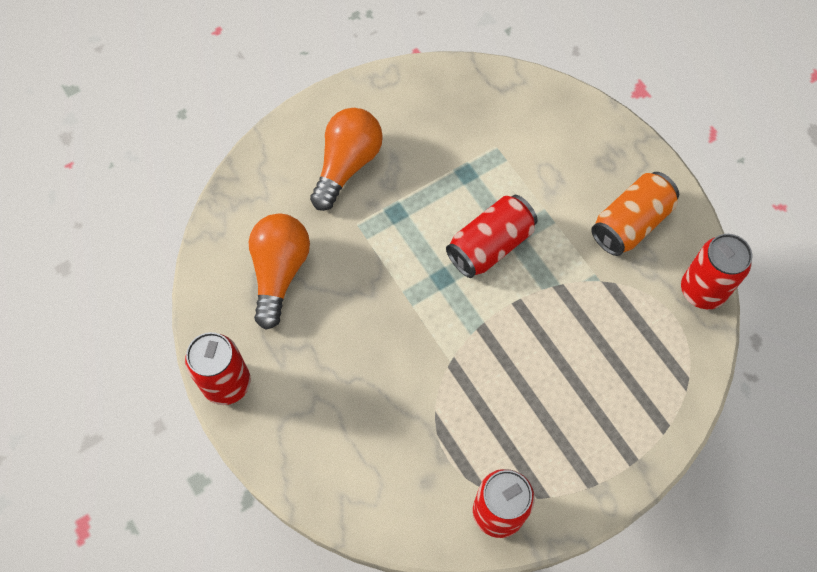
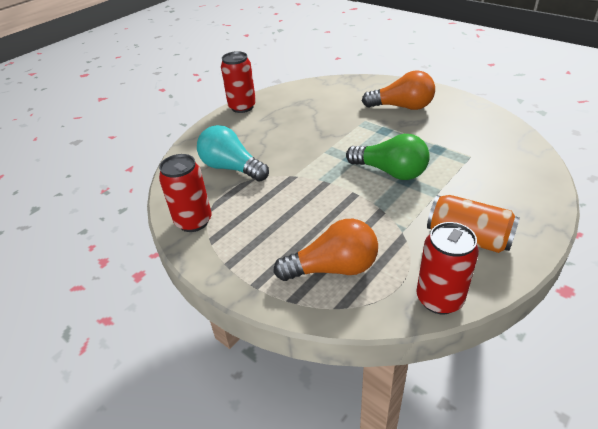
camera: 75 degrees right, 25 degrees down
(279, 273) = (316, 104): orange light bulb -> orange light bulb (333, 268)
(397, 438) = (232, 168): none -> turquoise light bulb
(490, 245) = (390, 172): red can -> green light bulb

